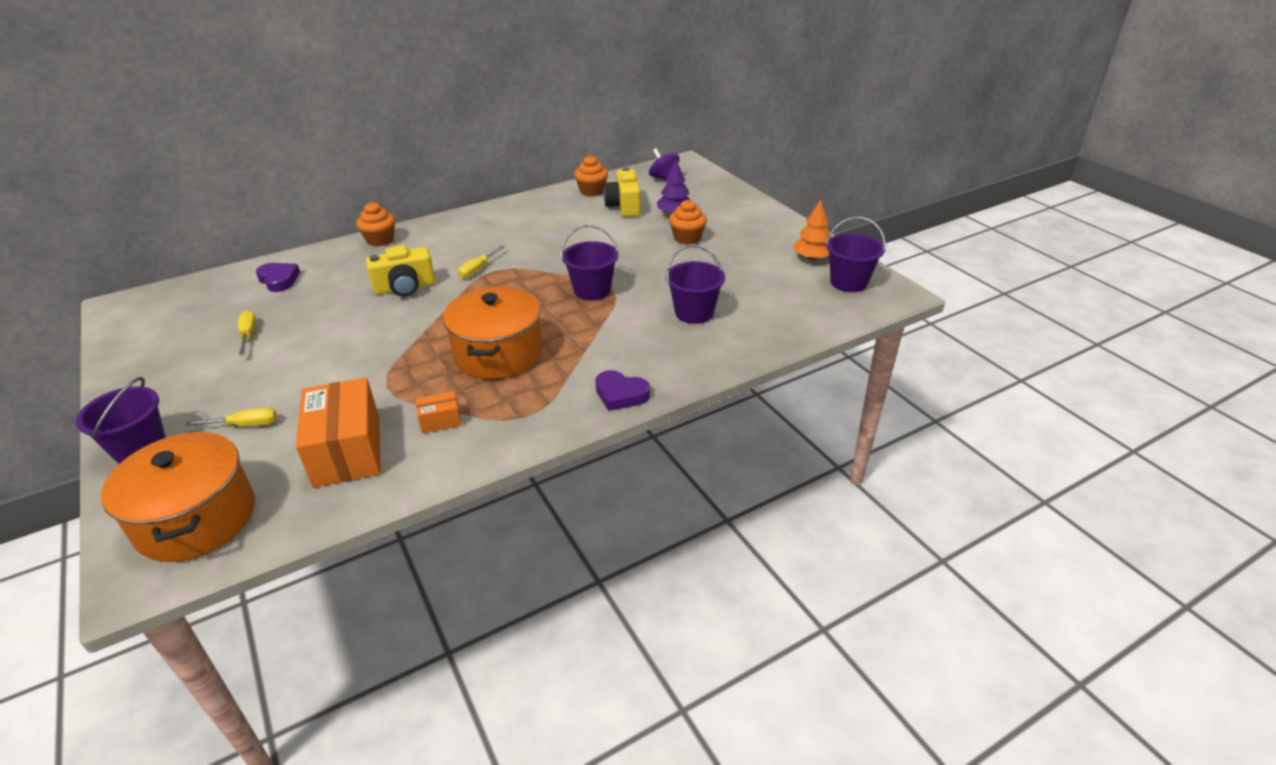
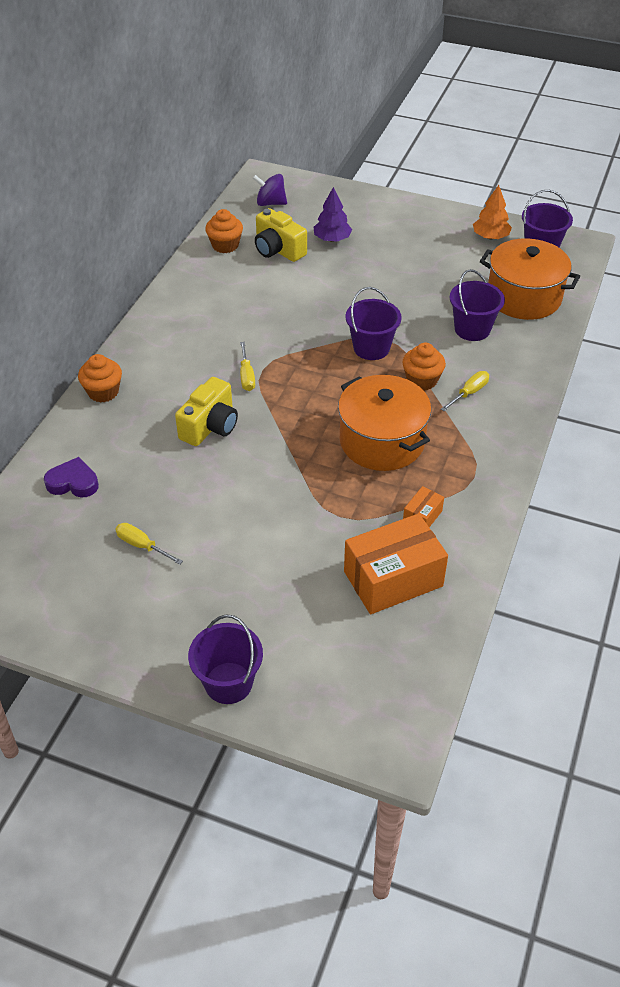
camera: 40 degrees left, 10 degrees up
(196, 519) = (368, 692): orange pot -> orange pot (524, 297)
(245, 425) = (281, 612): yellow screwdriver -> yellow screwdriver (469, 393)
(347, 451) = (393, 578): orange box -> orange box turned 60 degrees counterclockwise
(620, 394) = (512, 423): purple heart -> none
(687, 238) = (375, 260): orange cupcake -> orange cupcake (422, 380)

